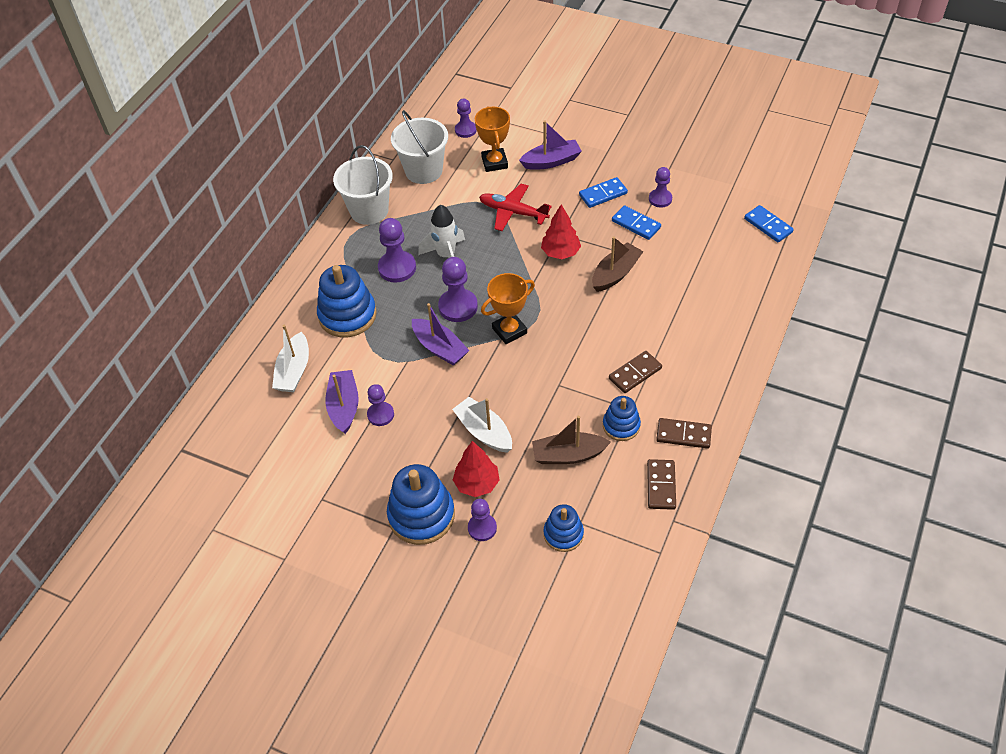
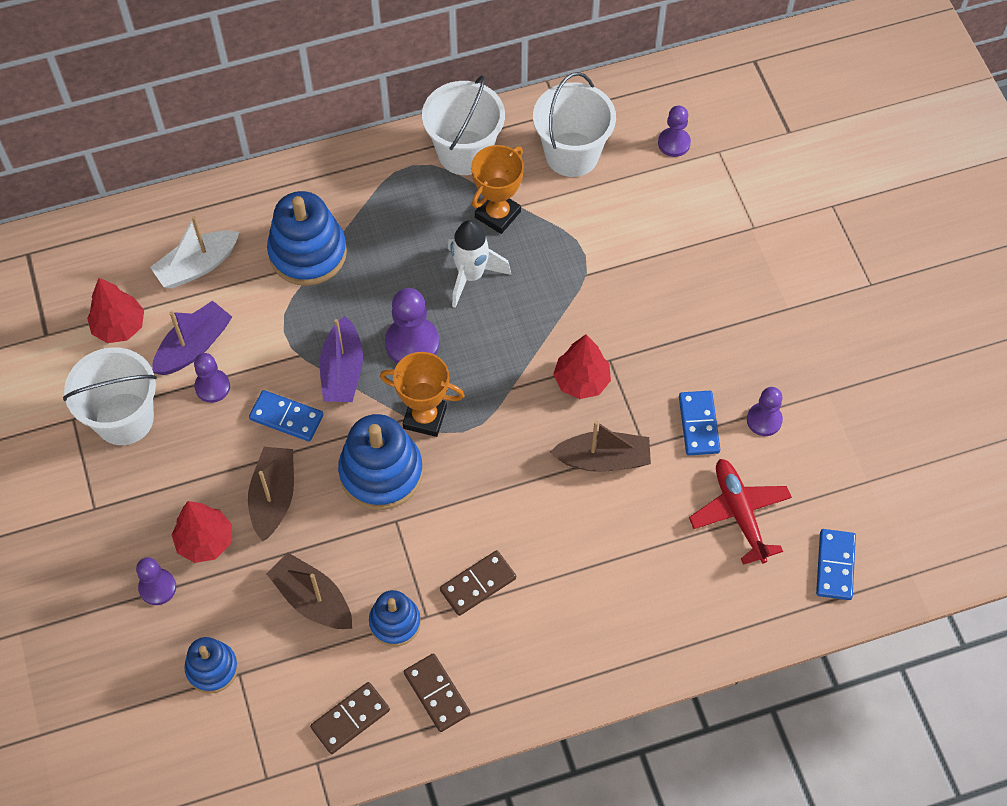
camera: 45 degrees right, 10 degrees up
(288, 435) = (119, 327): none -> red tree
(352, 472) = (124, 419): none -> white bucket
(397, 268) = (411, 244): purple pawn -> none
(421, 515) = (127, 521): blue stacking toy -> blue stacking toy (381, 472)
(484, 431) = (273, 497): white boat -> brown boat
(494, 162) = (652, 211): orange trophy -> orange trophy (497, 214)
(513, 212) = (596, 289): red plane -> red plane (740, 514)
(551, 161) = (712, 265): purple boat -> none
(603, 194) = (712, 356): blue domino -> blue domino (286, 417)
(635, 373) = (478, 584): brown domino -> brown domino turned 45 degrees counterclockwise

